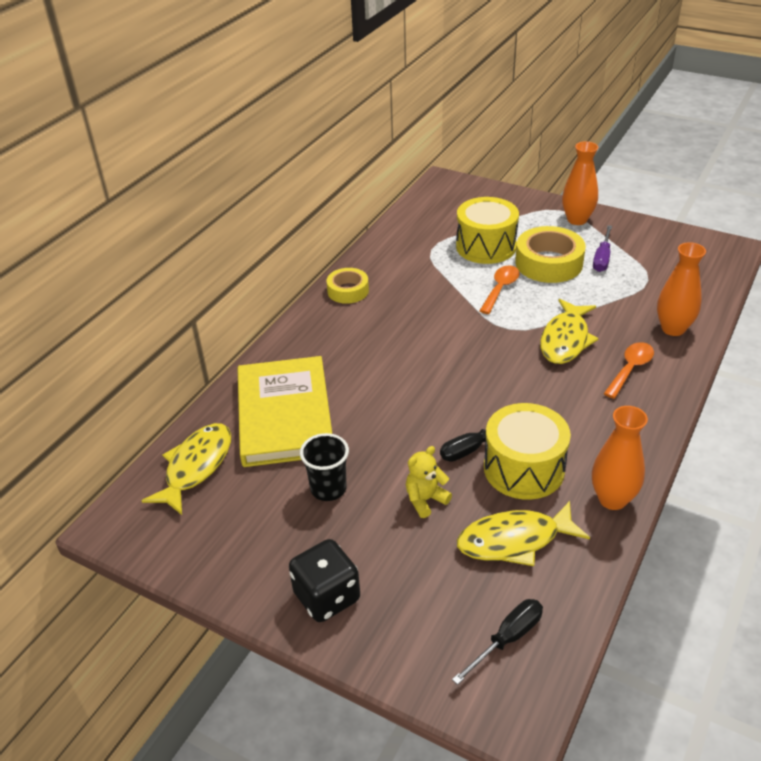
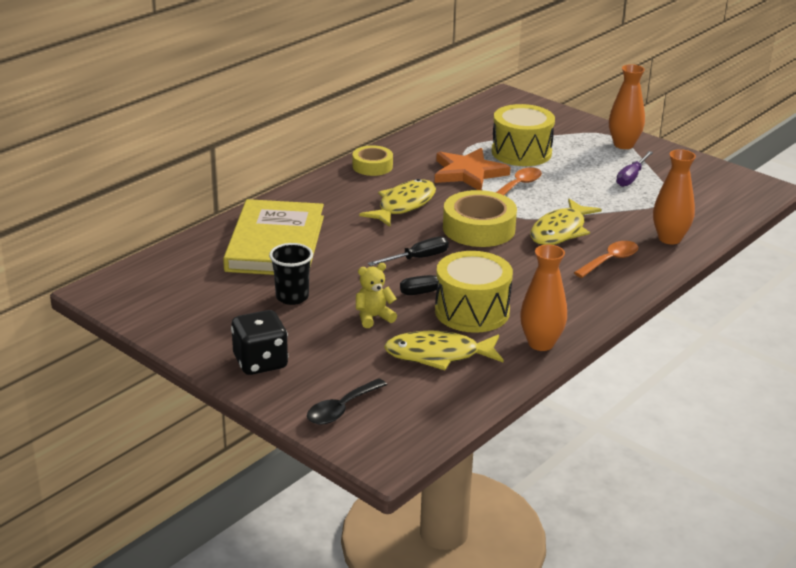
camera: 10 degrees right, 10 degrees down
(196, 466) = (184, 265): yellow fish -> yellow fish (404, 205)
(442, 650) = (341, 409): none -> black spoon
(446, 282) = (468, 173): none -> orange star
(507, 639) = (400, 412): black screwdriver -> black screwdriver (417, 258)
(548, 263) = (576, 173): yellow tape -> yellow tape (479, 228)

